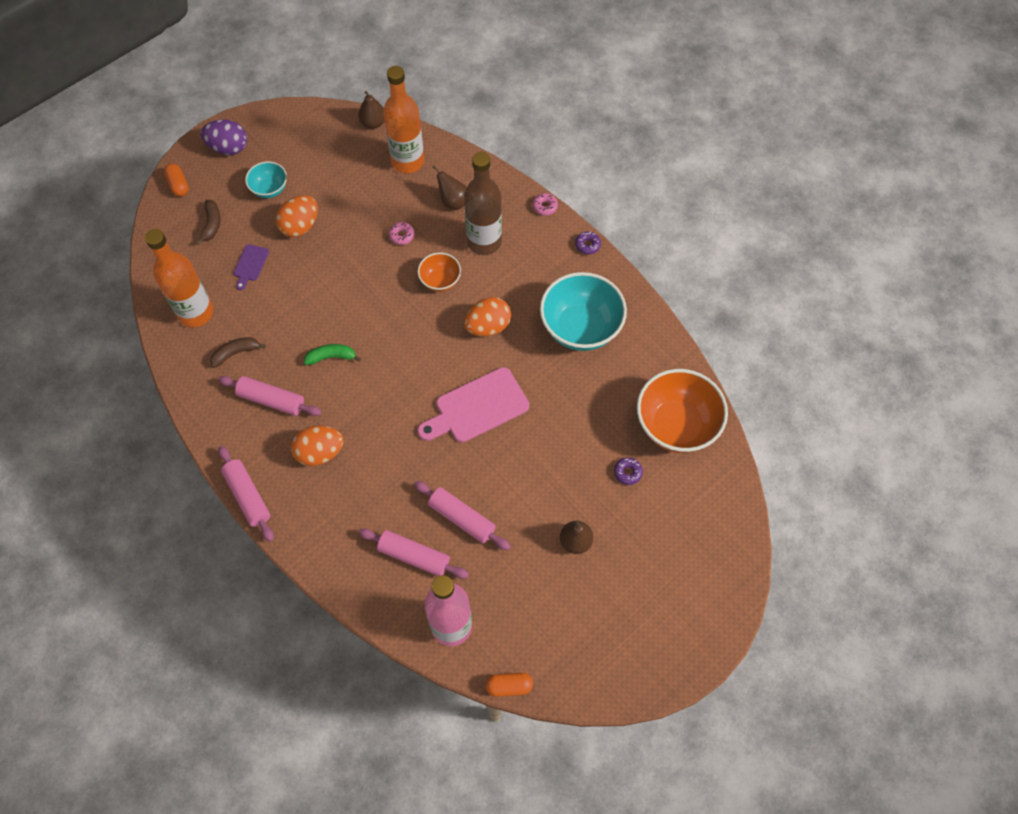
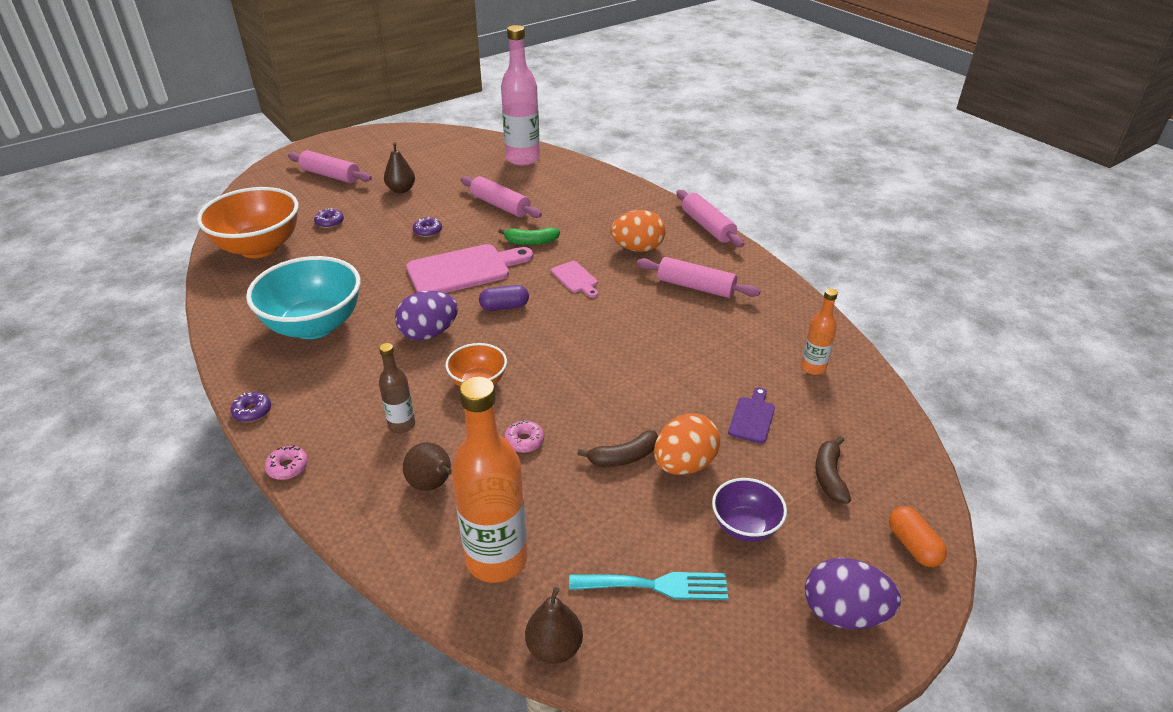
camera: 175 degrees left, 25 degrees down
(196, 313) = (813, 368): orange bottle -> orange bottle, size x0.51
(236, 353) = (747, 327): brown banana -> brown banana (623, 457)
(270, 189) = (745, 526): turquoise bowl -> purple bowl
(322, 154) = (656, 585): none -> turquoise fork
(331, 357) = (628, 317): green banana -> green banana (531, 242)
(376, 403) = (576, 279): none -> pink cutting board
(414, 556) = (548, 189): pink rolling pin -> pink rolling pin (330, 175)
(433, 362) = (504, 307): none -> purple capsule
(484, 242) = (402, 425): brown bottle -> brown bottle, size x0.51
(488, 326) = (429, 333): orange egg -> purple egg
(509, 686) = (484, 136): orange capsule -> none
(525, 465) = (428, 231): none -> purple donut

